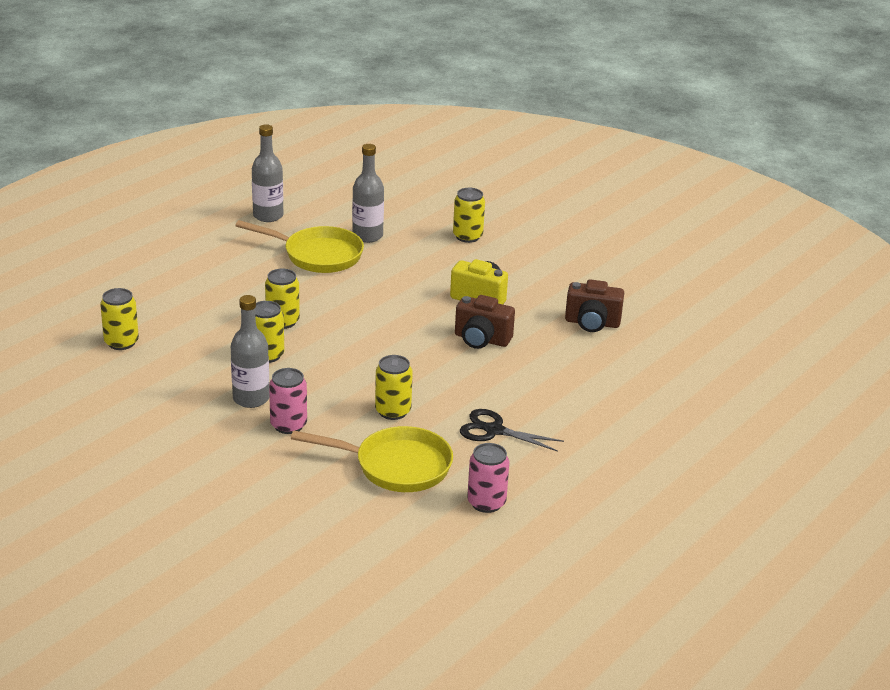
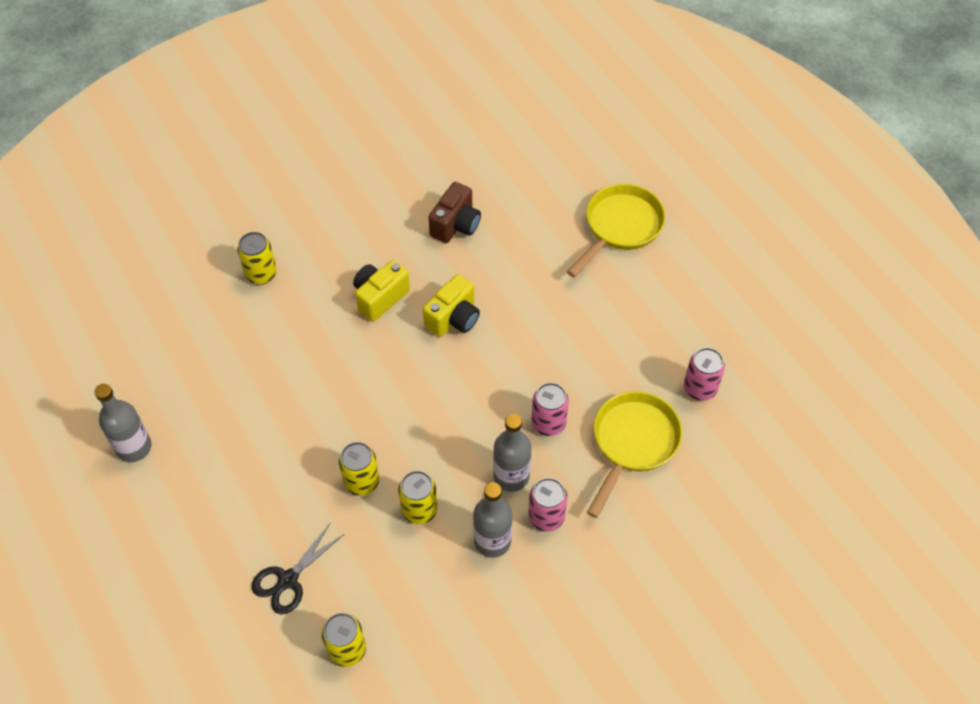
camera: 70 degrees left, 25 degrees up
(317, 255) = (242, 418): yellow pan -> yellow pan (620, 227)
(367, 236) = (221, 362): grey bottle -> grey bottle (511, 476)
(393, 411) = (548, 423): yellow can -> pink can
(481, 339) = (453, 318): brown camera -> yellow camera
(494, 430) = (599, 352): black scissors -> black scissors (288, 580)

